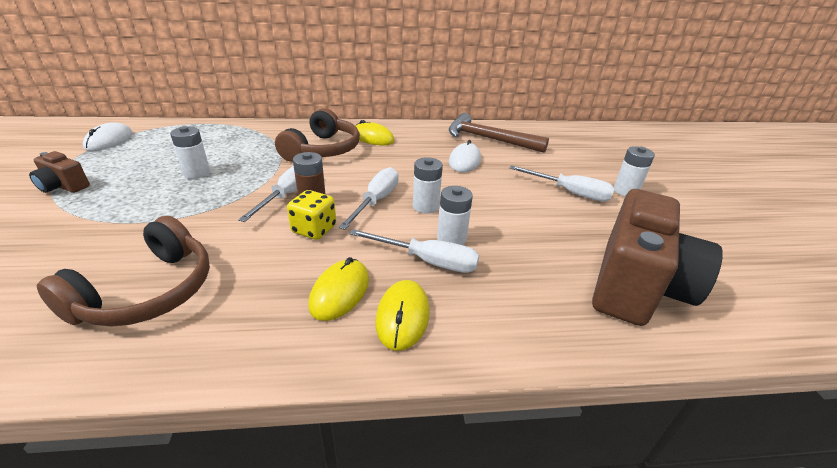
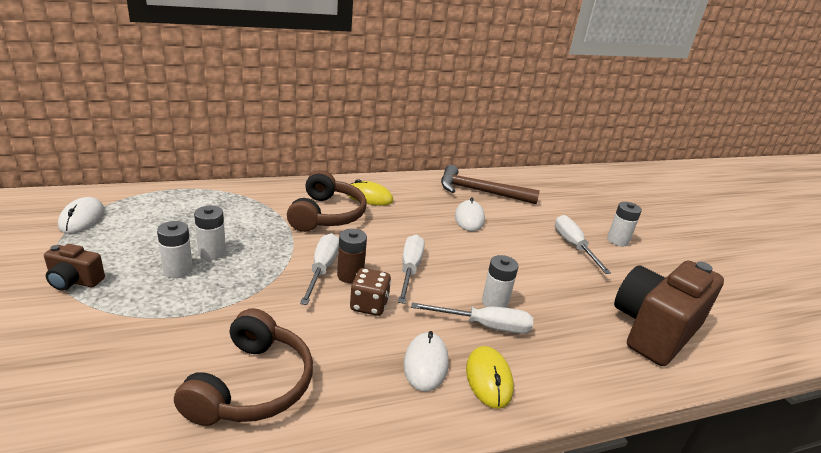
camera: 15 degrees left, 5 degrees down
(314, 229) = (369, 305): yellow dice -> brown dice
(340, 292) = (426, 363): yellow mouse -> white mouse
(425, 206) = (457, 271): white battery -> white battery (178, 270)
(570, 192) = (573, 246): white screwdriver -> white screwdriver turned 120 degrees counterclockwise
(636, 286) = (654, 330): brown camera -> brown camera turned 150 degrees counterclockwise

